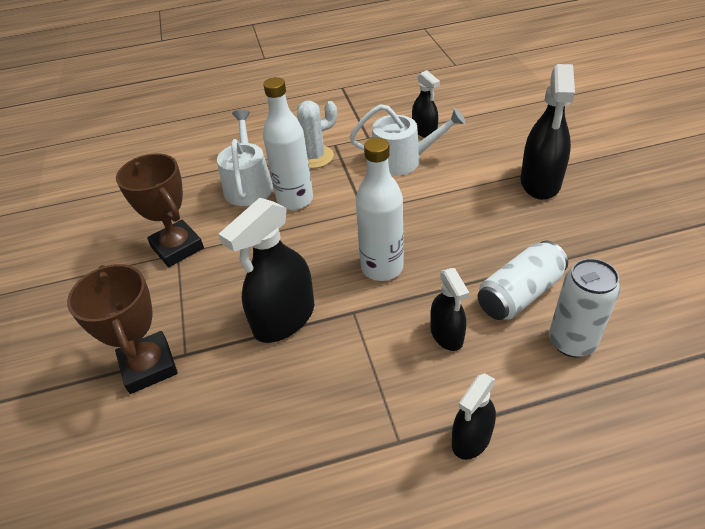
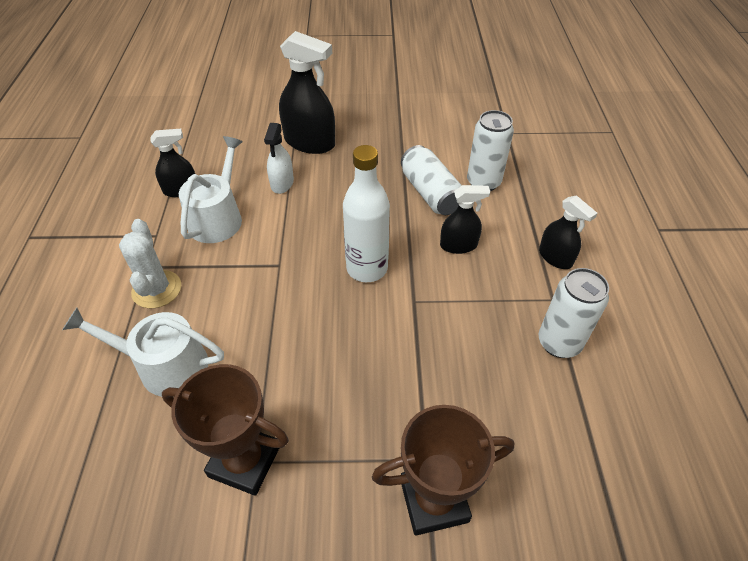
camera: 80 degrees left, 5 degrees up
(177, 247) = (244, 461): brown trophy -> brown trophy turned 45 degrees clockwise
(284, 318) = (405, 357): black spray bottle -> none
(295, 200) = (225, 321): white bottle -> none
(334, 452) = (559, 343): none -> white can
(467, 182) = (282, 183): none -> white spray bottle

